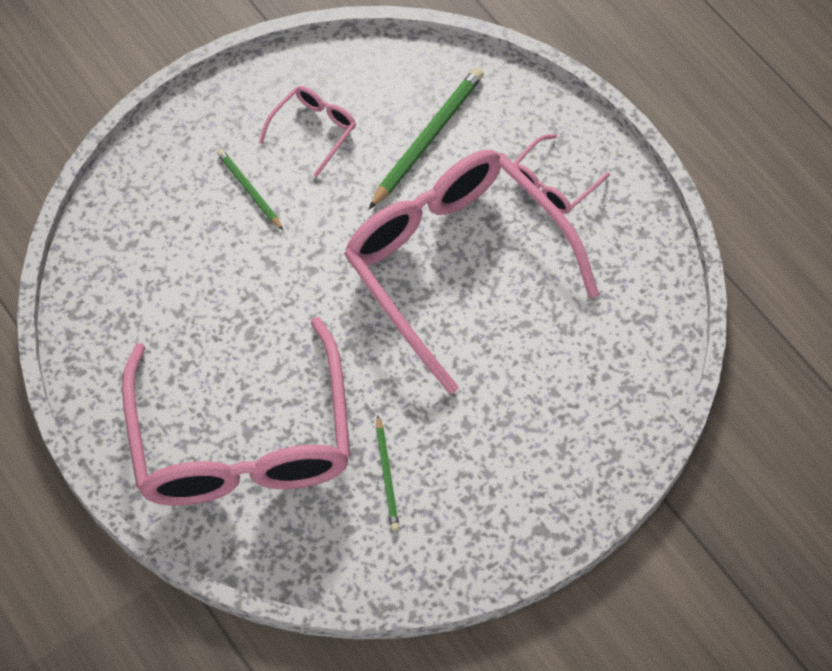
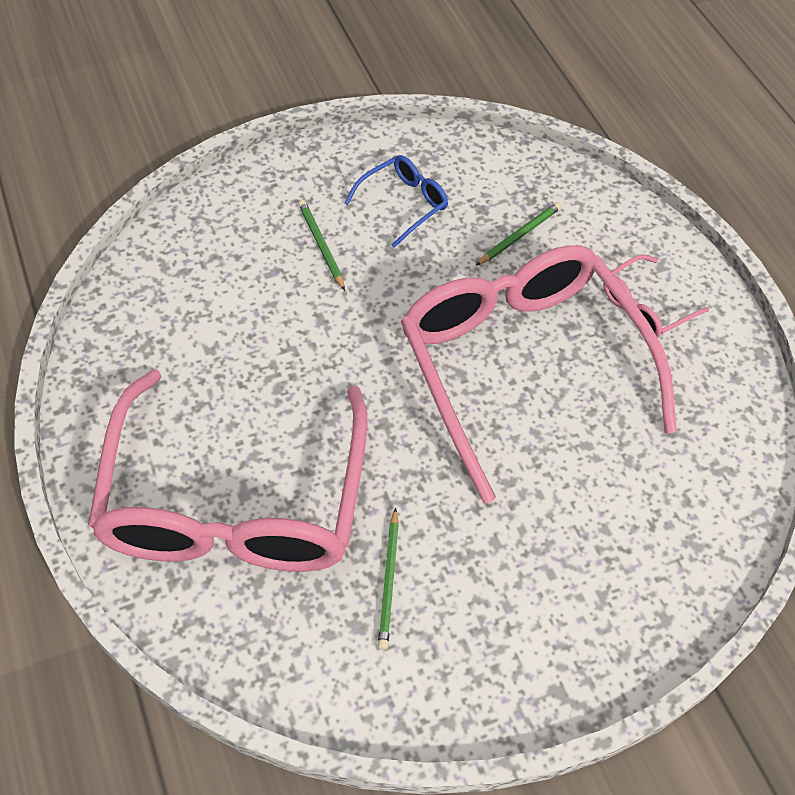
camera: 10 degrees right, 5 degrees down
(314, 130) = (403, 204): pink glasses -> blue glasses
(427, 138) = (519, 235): green pencil -> green pencil, size x0.57

